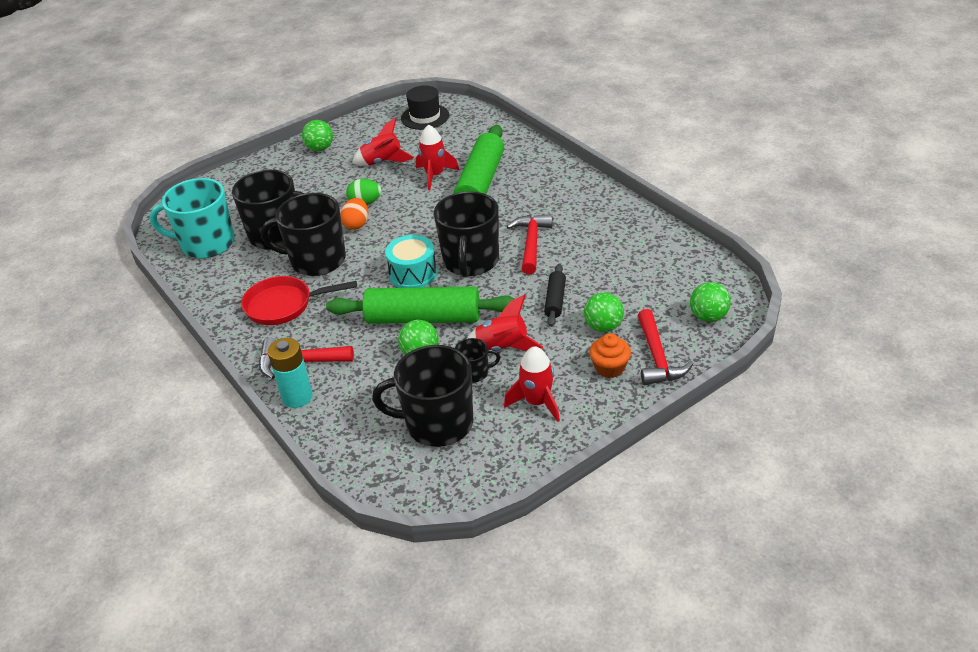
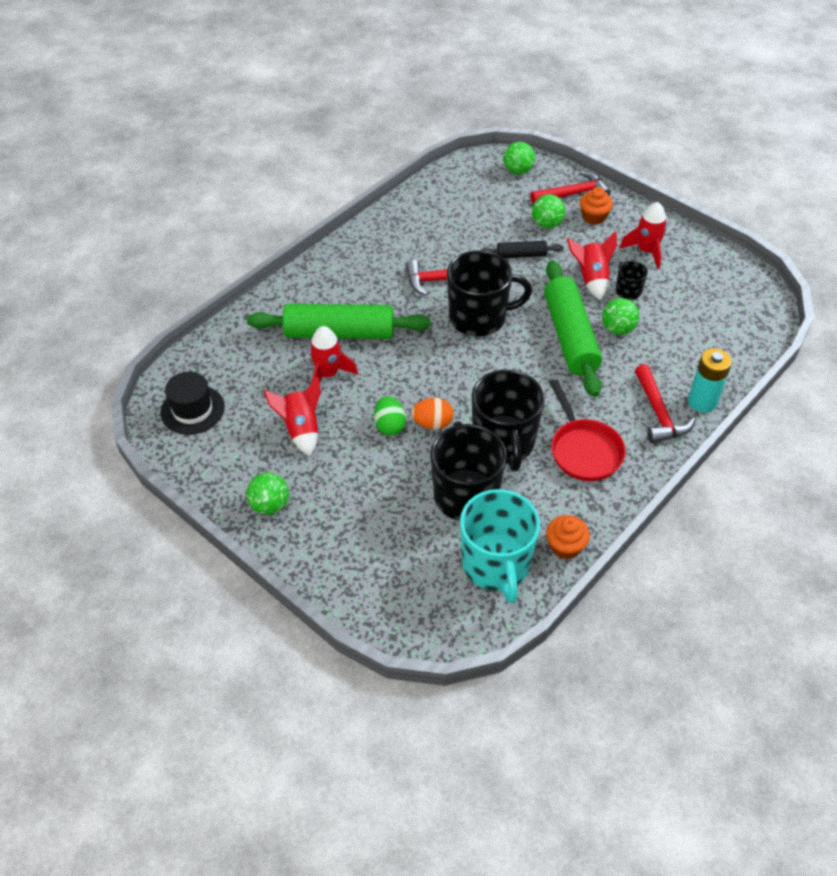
camera: 105 degrees left, 10 degrees up
(199, 280) = (565, 546): none -> orange cupcake
(413, 274) = (508, 357): turquoise drum -> none
(437, 423) = (692, 303): black mug -> none

